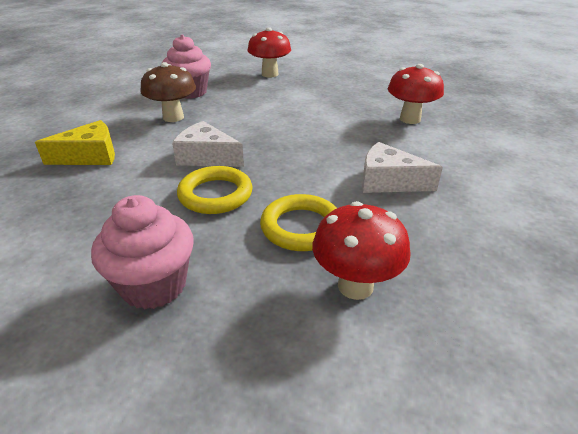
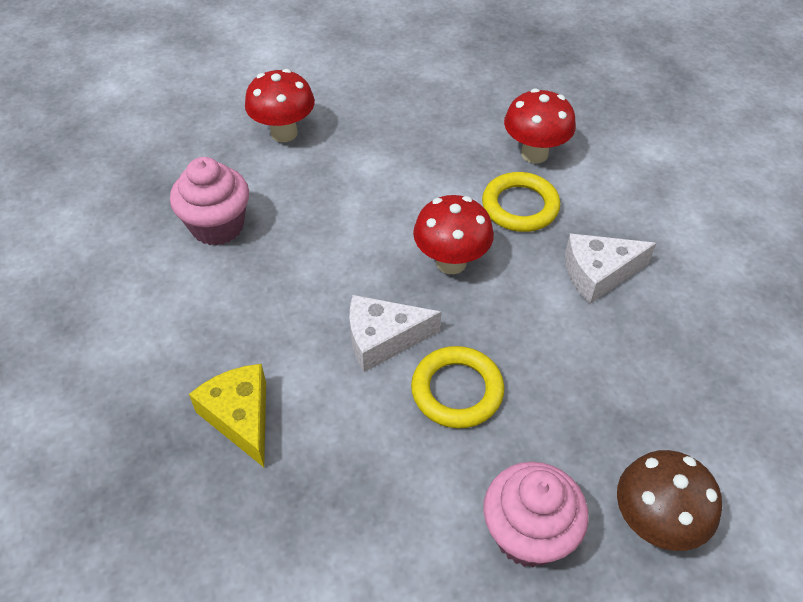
camera: 35 degrees left, 15 degrees up
(90, 156) = (240, 417): yellow cheese -> yellow cheese turned 60 degrees counterclockwise
(173, 117) = (258, 290): brown mushroom -> brown mushroom (654, 523)
(301, 227) = (579, 384): yellow ring -> yellow ring (520, 206)
(355, 286) = (681, 424): red mushroom -> red mushroom (451, 262)

